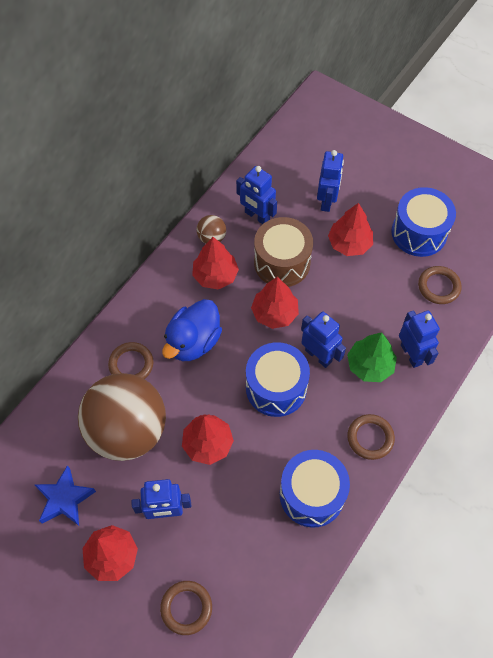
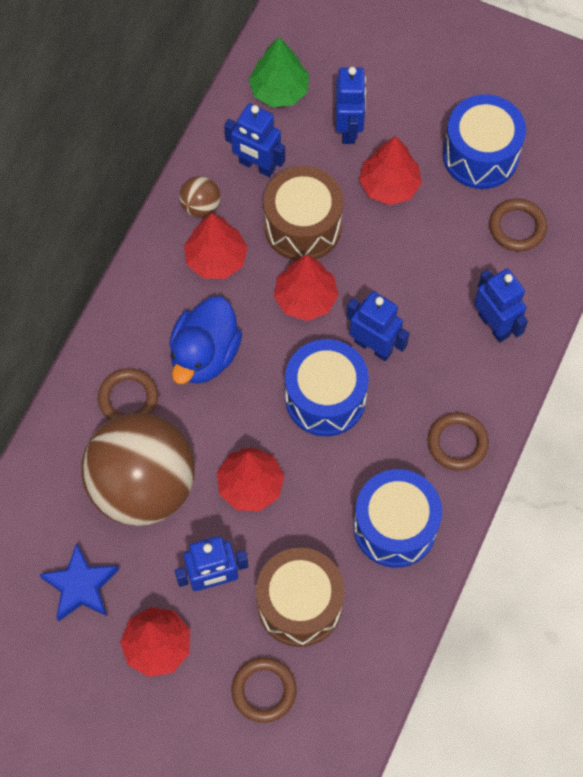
camera: 10 degrees left, 5 degrees up
(227, 543) = (299, 604): none -> brown drum
(370, 365) = (442, 348): green tree -> green tree (279, 90)

